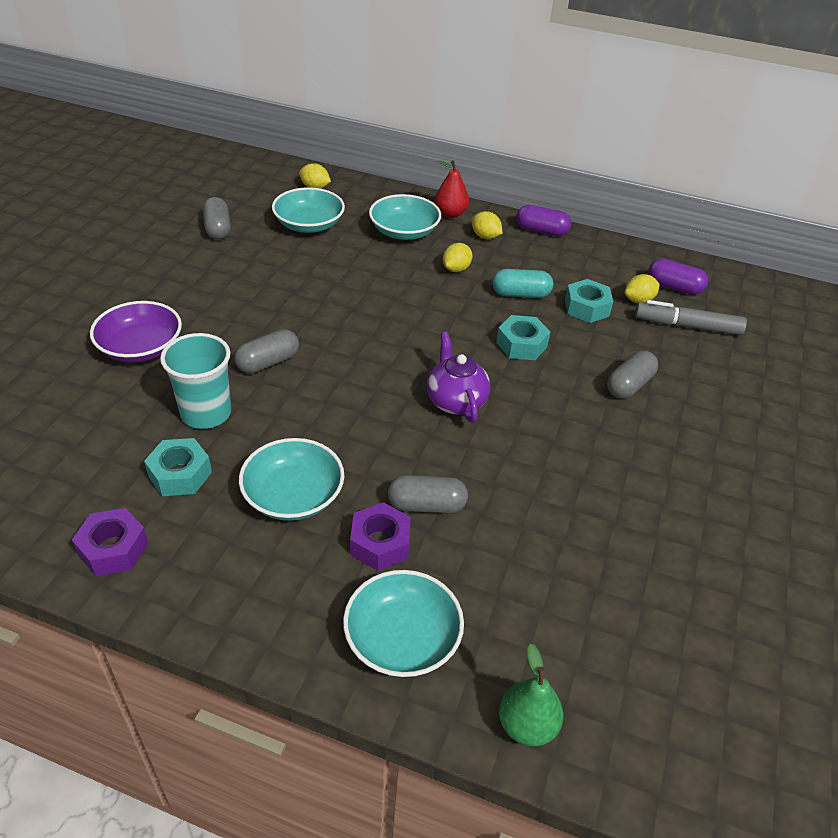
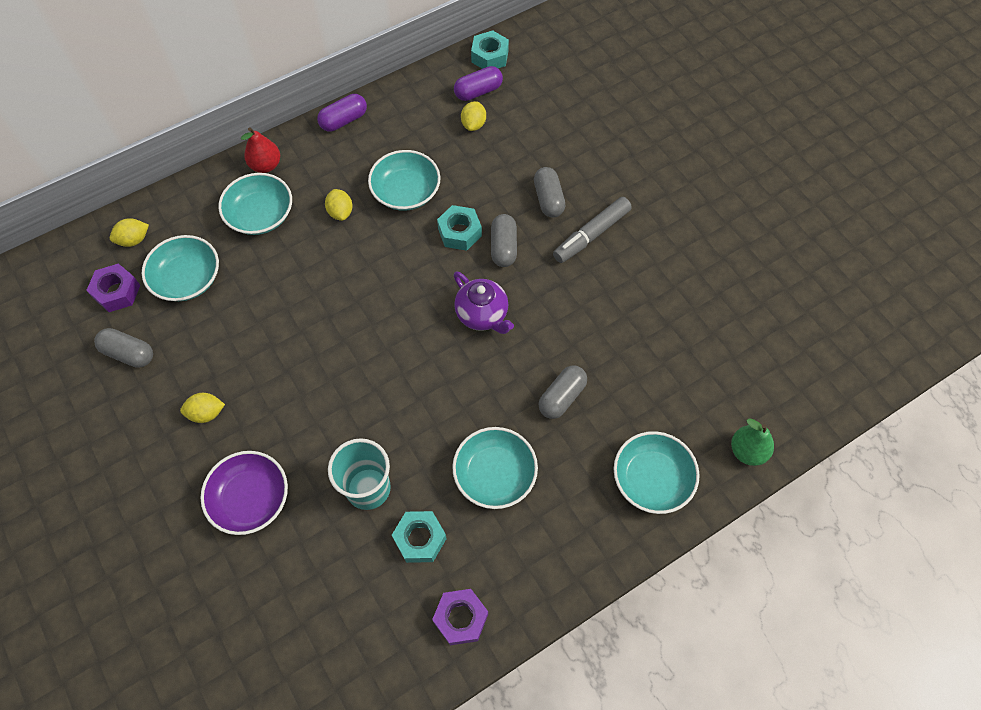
camera: 50 degrees left, 20 degrees up
(268, 362) = (344, 413): grey capsule -> grey capsule (503, 247)
(380, 543) = (573, 445): purple nut -> purple nut (117, 292)
(455, 401) = (482, 314): purple teapot -> purple teapot turned 150 degrees counterclockwise
(485, 237) = (317, 163): yellow lemon -> yellow lemon (206, 413)
(521, 294) = (406, 191): turquoise capsule -> turquoise bowl
(586, 308) = (455, 162): turquoise nut -> turquoise nut (490, 56)
(687, 326) = (522, 118): grey marker -> grey marker (591, 235)

